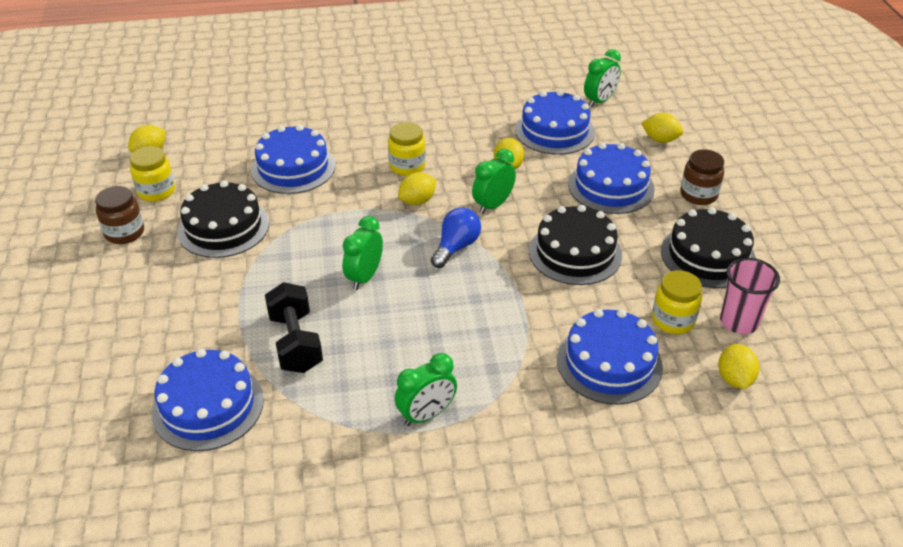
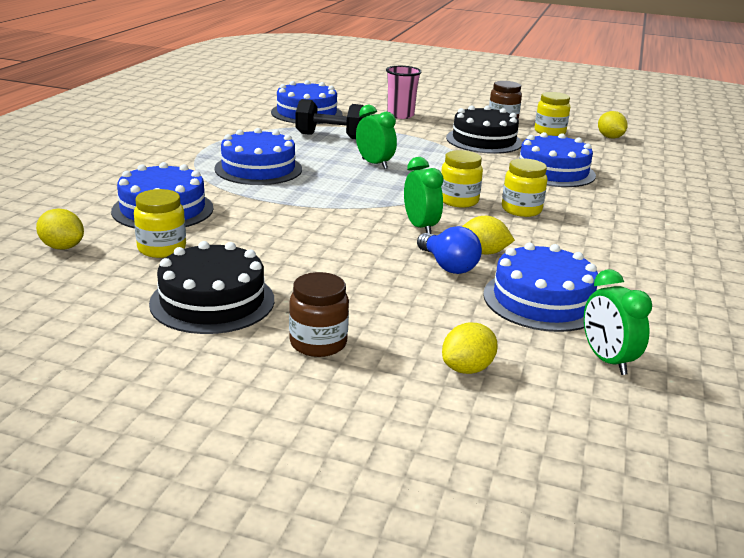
camera: 115 degrees right, 15 degrees down
(417, 201) = (458, 201): yellow lemon -> yellow jar
(426, 415) = (215, 151): green clock -> none
(456, 247) = (374, 198): blue light bulb -> blue light bulb (448, 266)
(575, 253) = (306, 239): black cake -> none
(611, 186) = (393, 294): blue cake -> blue cake (258, 169)
(739, 322) = (109, 276): pink cup -> pink cup (400, 115)

